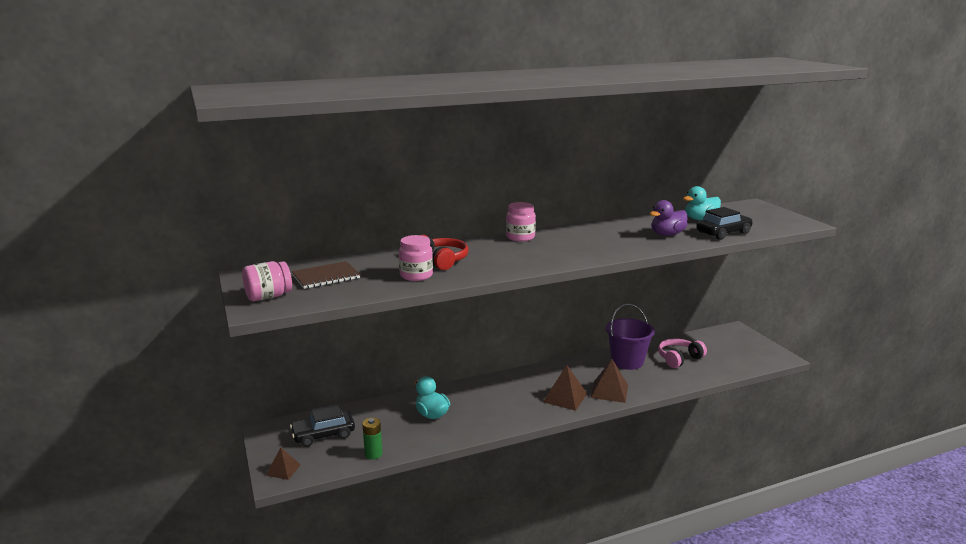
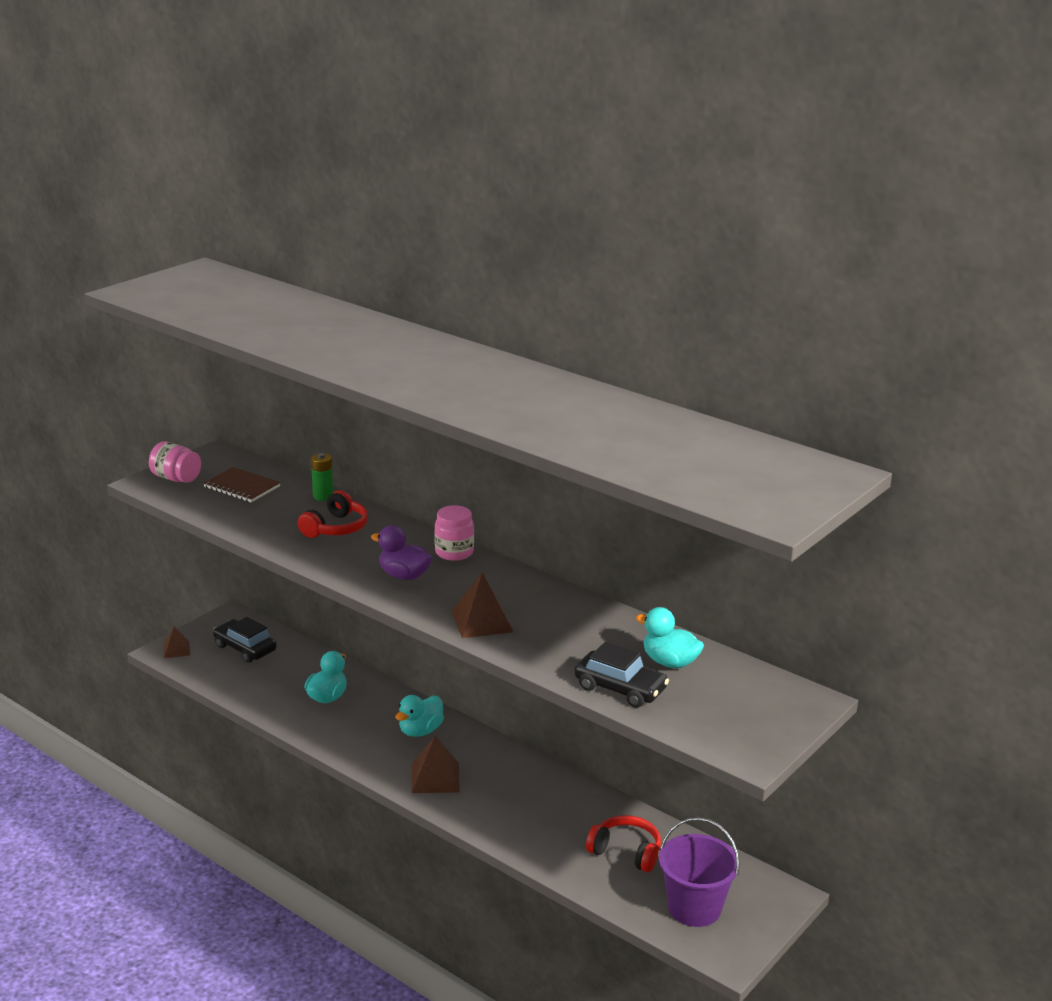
camera: 60 degrees right, 5 degrees up
(373, 454) = (232, 688): green battery -> green battery (323, 496)
(416, 275) = (280, 527): pink jar -> none
(507, 389) = (420, 731): none -> turquoise duck
(609, 391) = (479, 808): brown pyramid -> brown pyramid (481, 621)
(627, 361) = (574, 806): purple bucket -> purple bucket (694, 908)
(667, 234) = (566, 646): purple duck -> purple duck (404, 576)
(679, 358) = (626, 852): pink headphones -> red headphones

